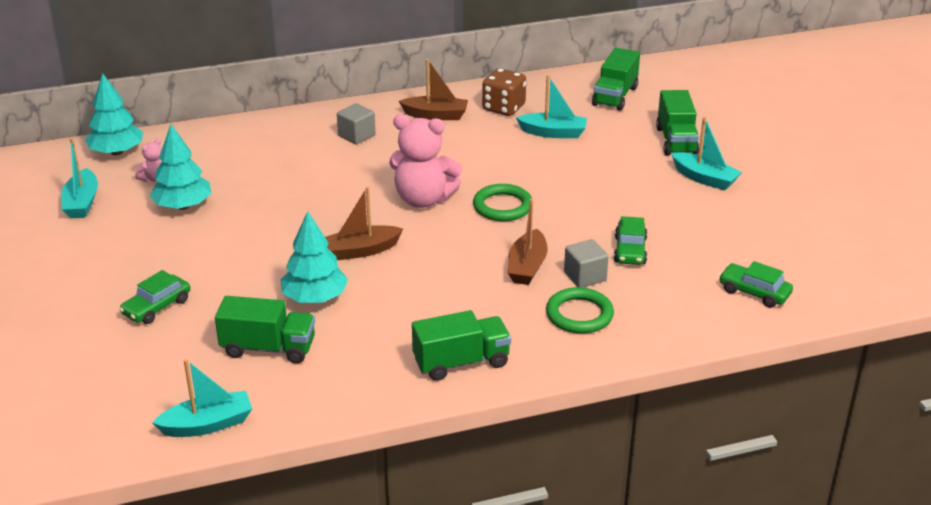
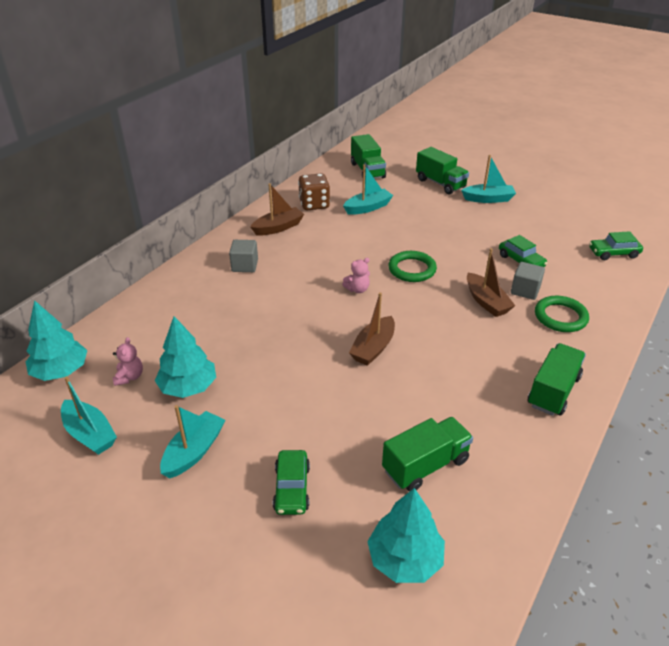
camera: 40 degrees left, 5 degrees up
(208, 424) = (480, 564): turquoise boat -> turquoise boat (194, 451)
(315, 298) = (396, 403): turquoise tree -> turquoise tree (404, 559)
(423, 199) = (357, 289): pink teddy bear -> pink teddy bear, size x0.46

